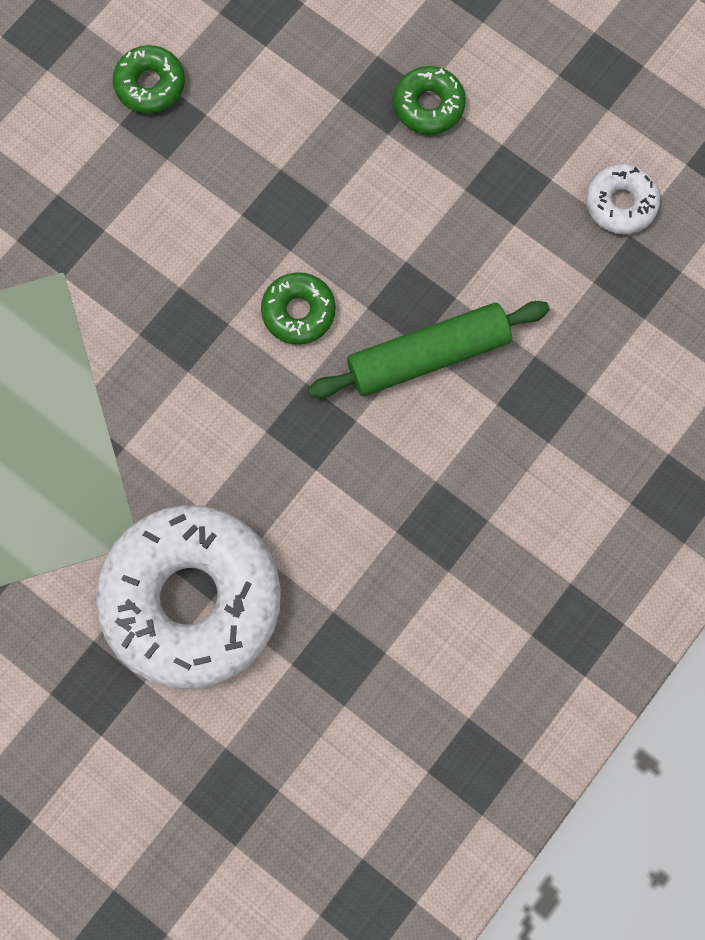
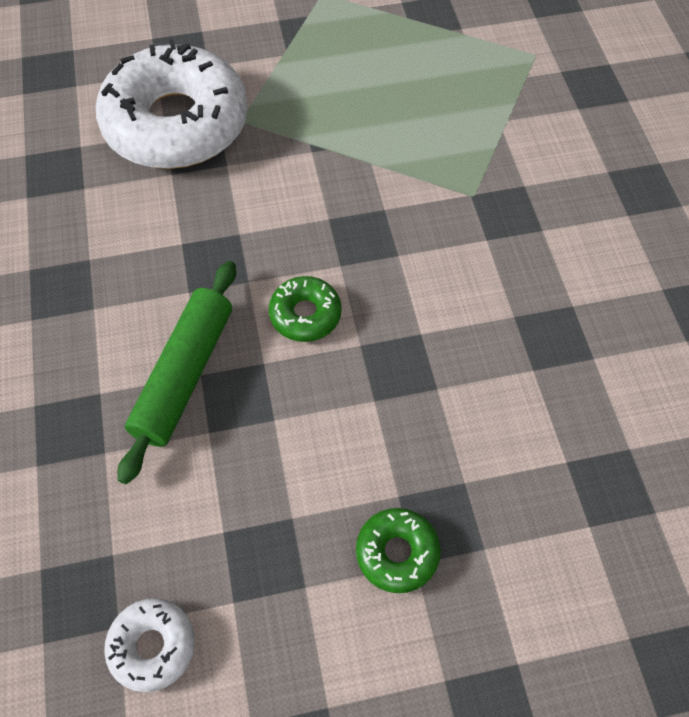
camera: 130 degrees right, 15 degrees down
(150, 85) = (593, 349): green donut -> none

